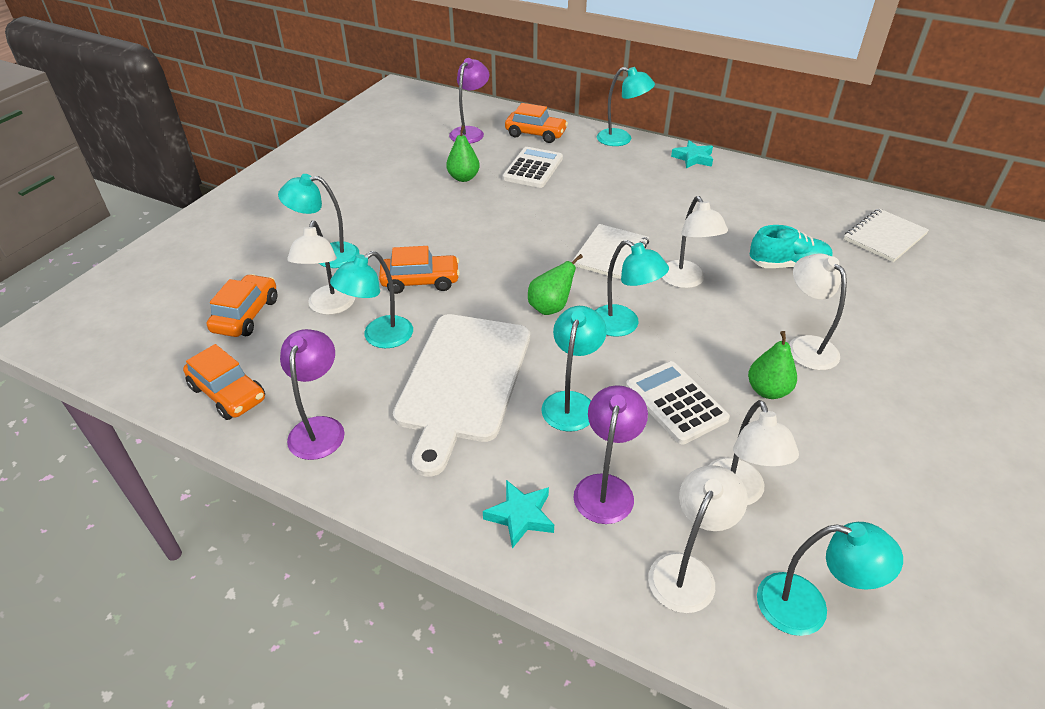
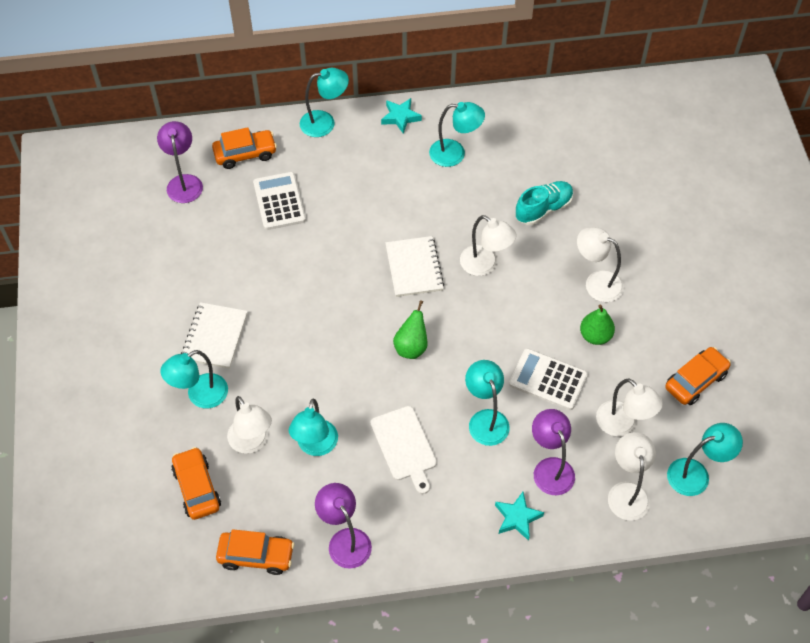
camera: 35 degrees left, 15 degrees up
(420, 281) = (297, 378): orange car -> orange car (695, 381)
(463, 178) = (230, 245): green pear -> none
(463, 381) = (404, 446): white cutting board -> white cutting board, size x0.58
(623, 326) = (472, 334): turquoise lamp -> turquoise lamp (455, 154)
(884, 237) = (591, 140): white notebook -> white notebook (215, 336)

